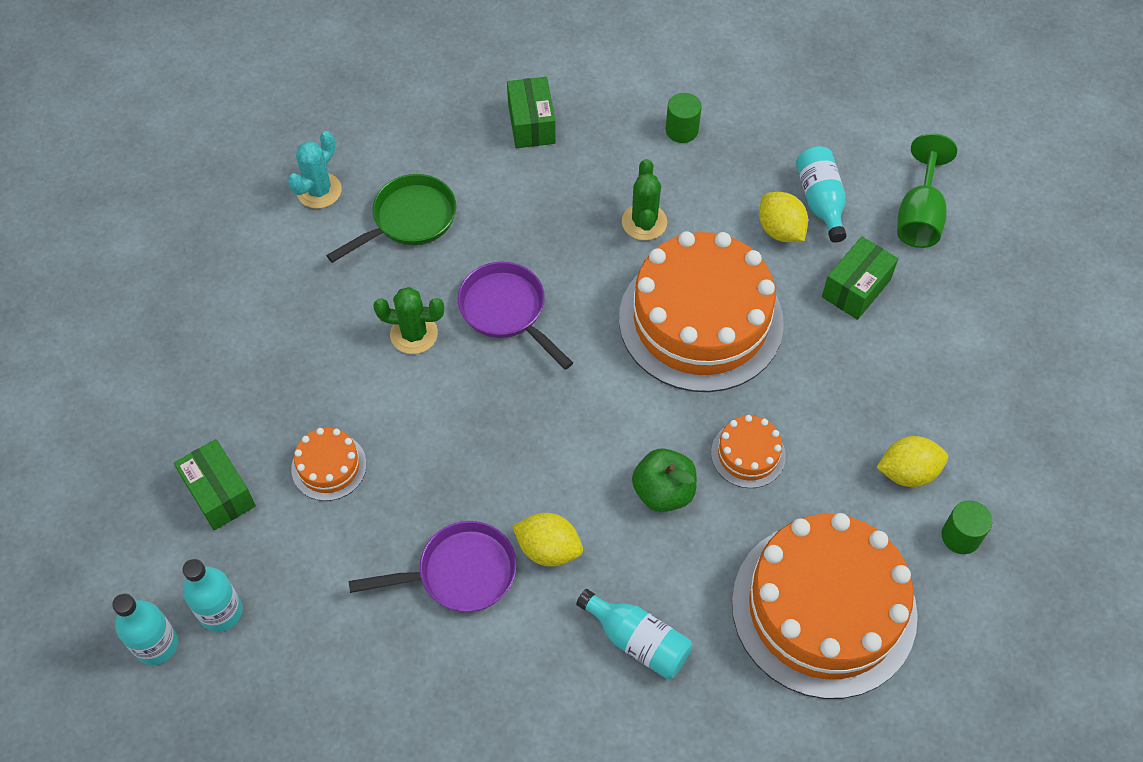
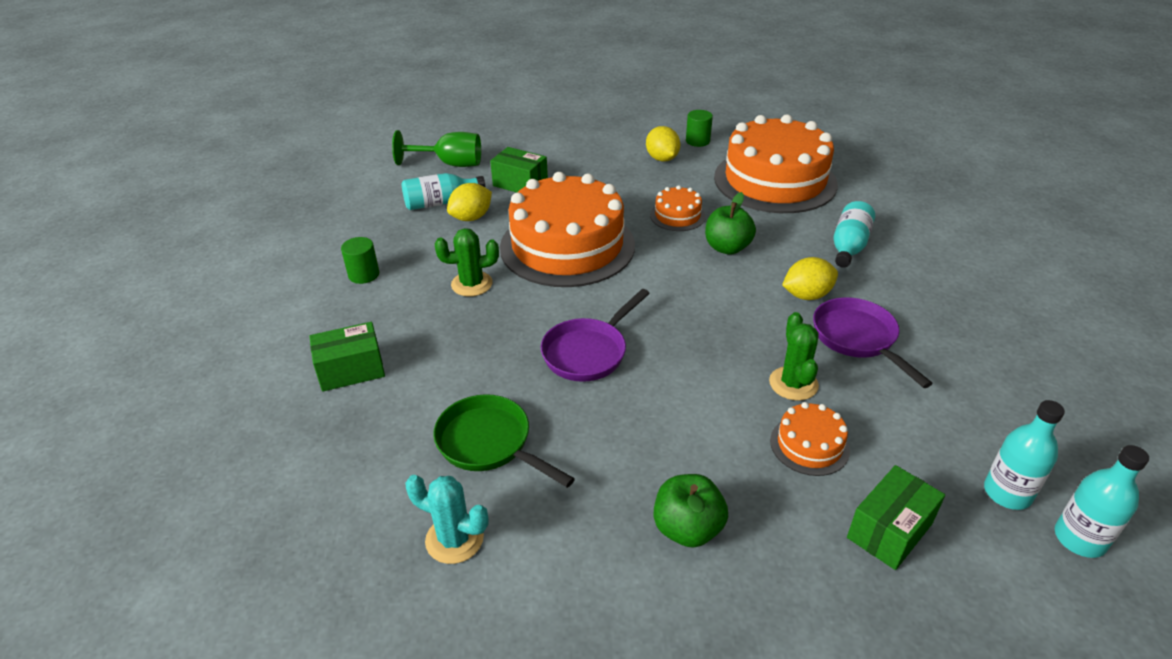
camera: 100 degrees left, 20 degrees down
(274, 344) = (687, 529): none -> green apple
(414, 334) = (634, 412): green cactus -> green cactus (793, 384)
(548, 549) = (806, 295): yellow lemon -> yellow lemon turned 60 degrees clockwise

